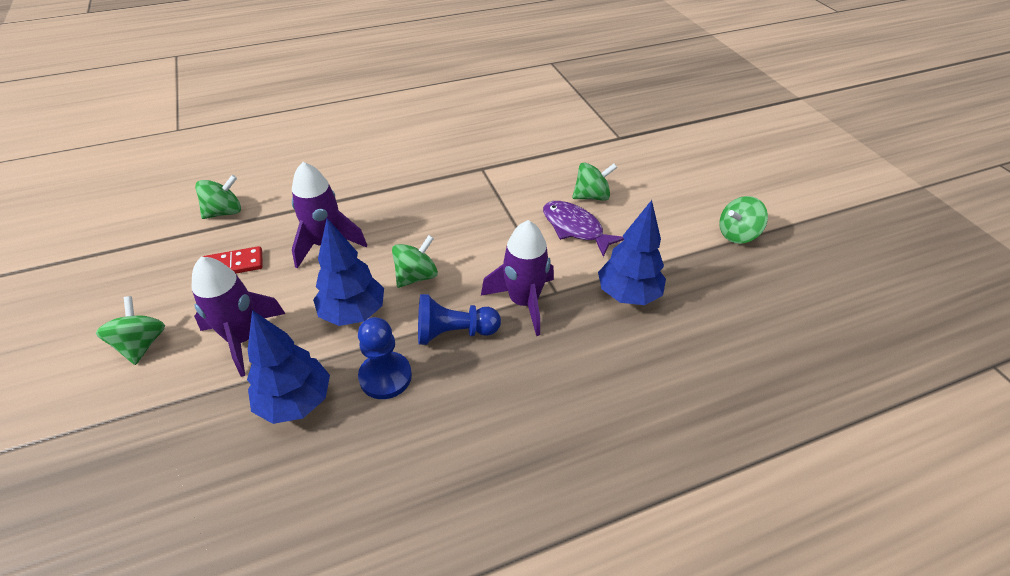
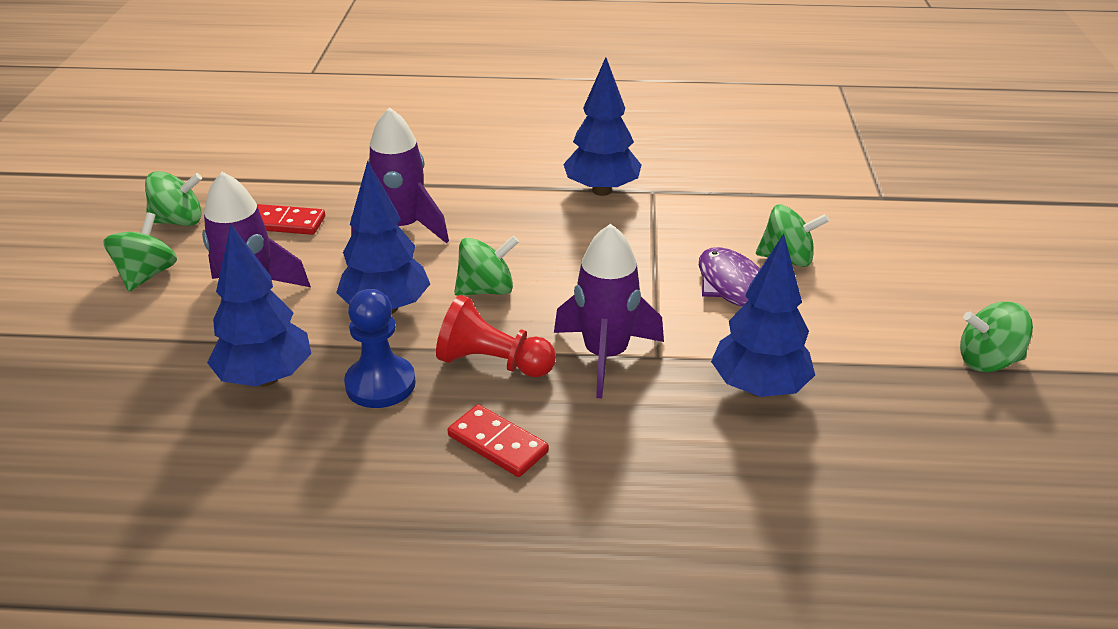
camera: 25 degrees right, 10 degrees down
(224, 212) = (309, 167): green spinning top -> green spinning top (179, 221)
(449, 176) = (601, 190): none -> blue tree
(454, 332) = (493, 363): blue pawn -> red pawn
(493, 394) = (497, 444): none -> red domino

